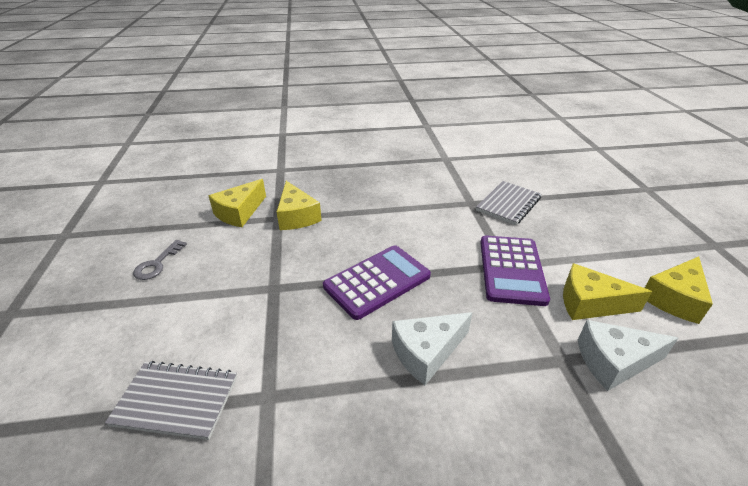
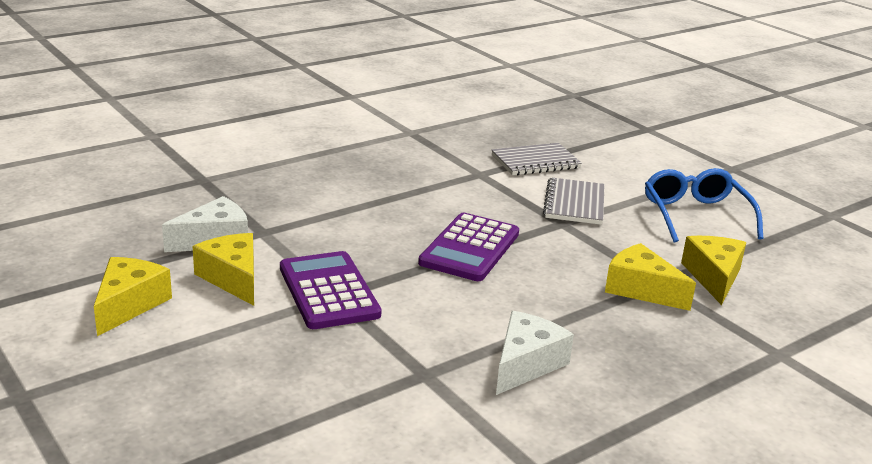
camera: 150 degrees right, 10 degrees down
(157, 264) = (695, 215): grey key -> blue glasses
(426, 352) = (383, 213): white cheese -> white cheese (526, 364)
(508, 204) = (362, 387): grey notebook -> grey notebook (574, 203)
(590, 303) = (233, 278): yellow cheese -> yellow cheese turned 105 degrees counterclockwise

